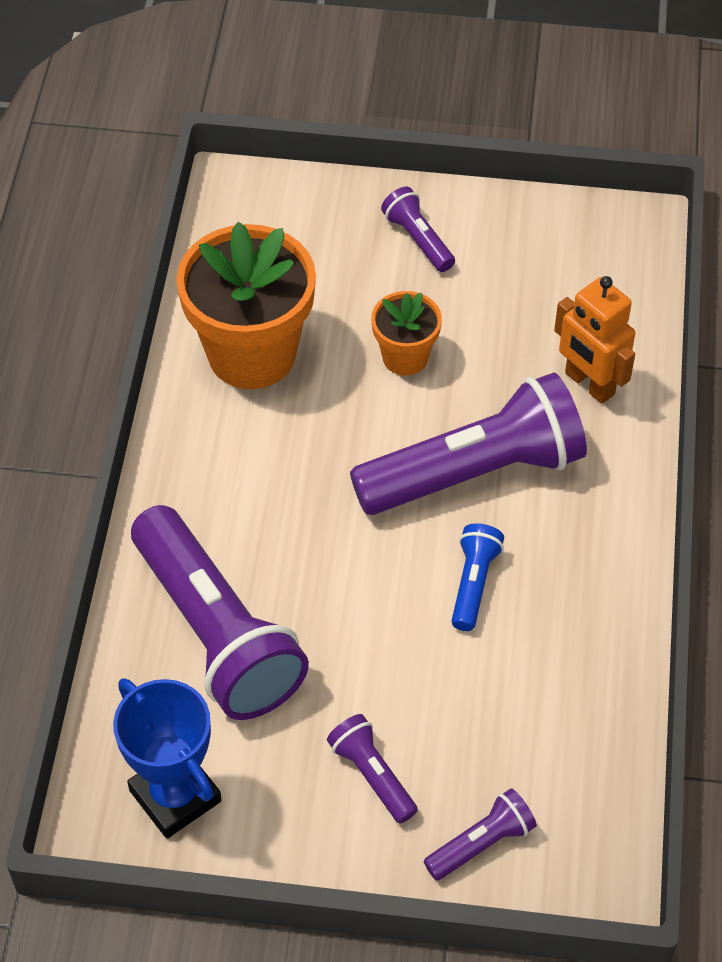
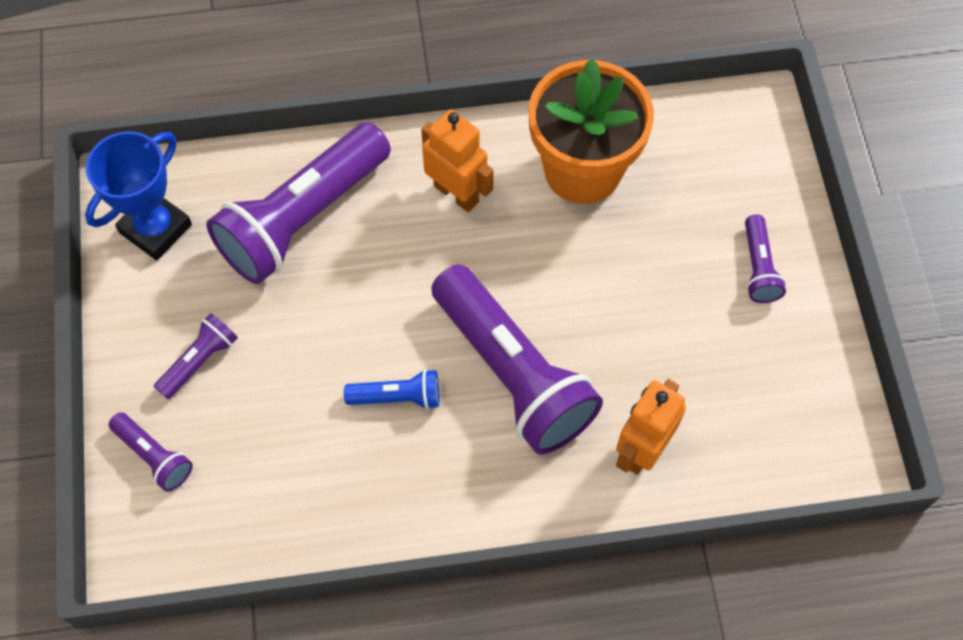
camera: 75 degrees right, 10 degrees up
(239, 475) = (456, 193): none -> orange robot
(405, 357) = (620, 289): orange flower pot -> none
(418, 239) = (758, 268): purple flashlight -> purple flashlight turned 135 degrees clockwise

